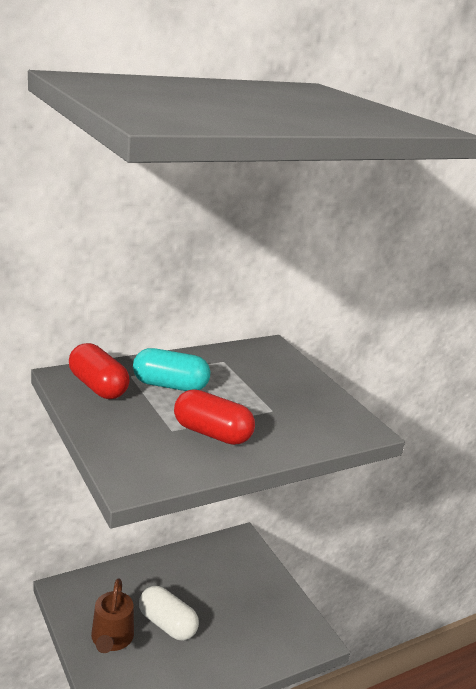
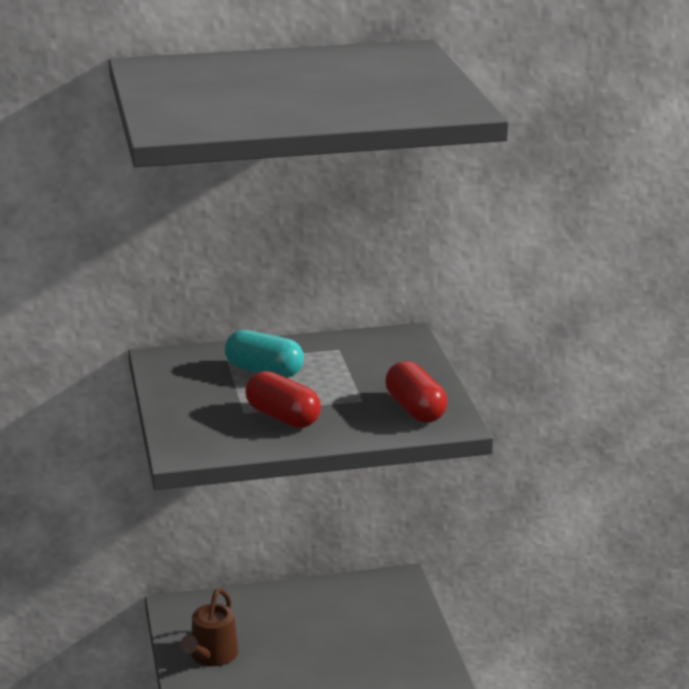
camera: 20 degrees right, 0 degrees up
(98, 386) = (188, 369): red capsule -> red capsule (415, 409)
(167, 624) = (277, 650): white capsule -> none

